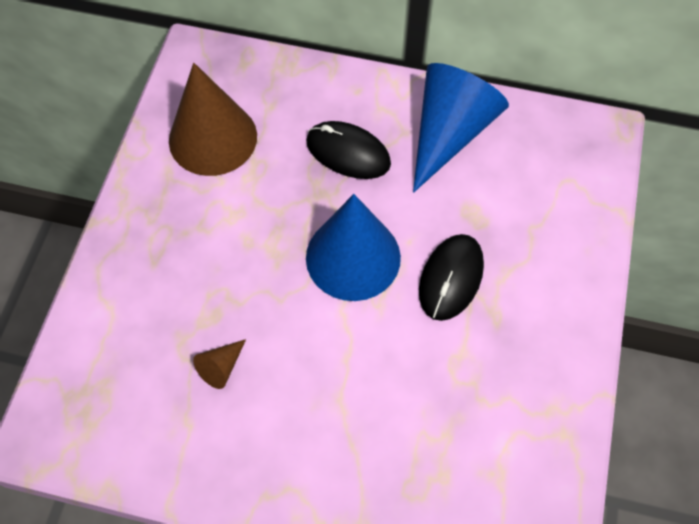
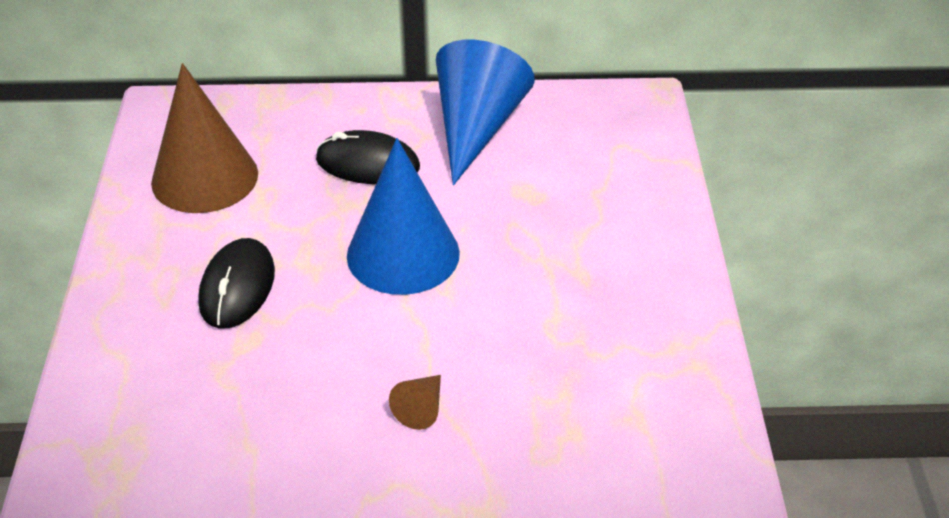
camera: 15 degrees left, 20 degrees down
(221, 367) = (276, 385): brown cone -> brown cone (421, 408)
(451, 278) = (521, 252): black mouse -> black mouse (237, 287)

